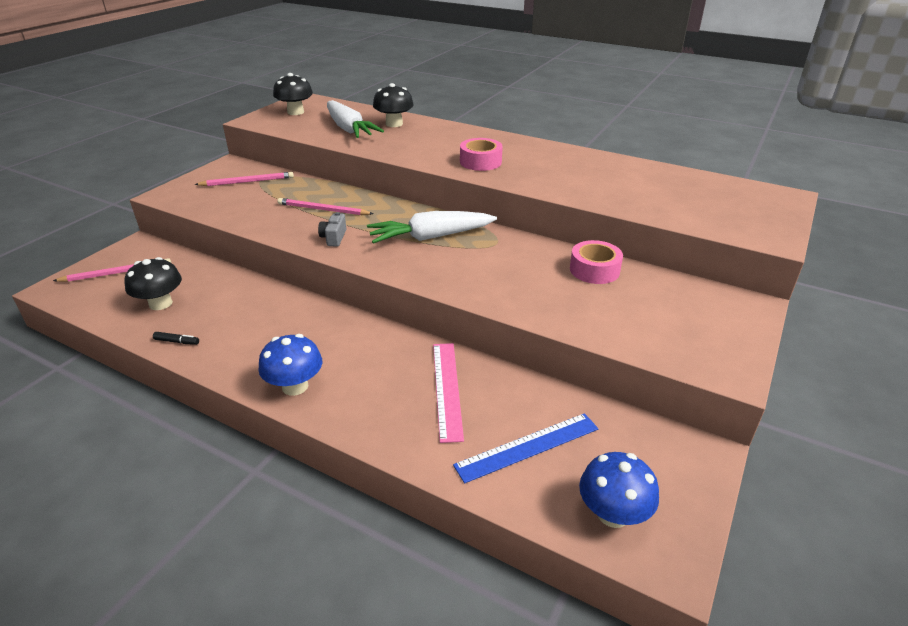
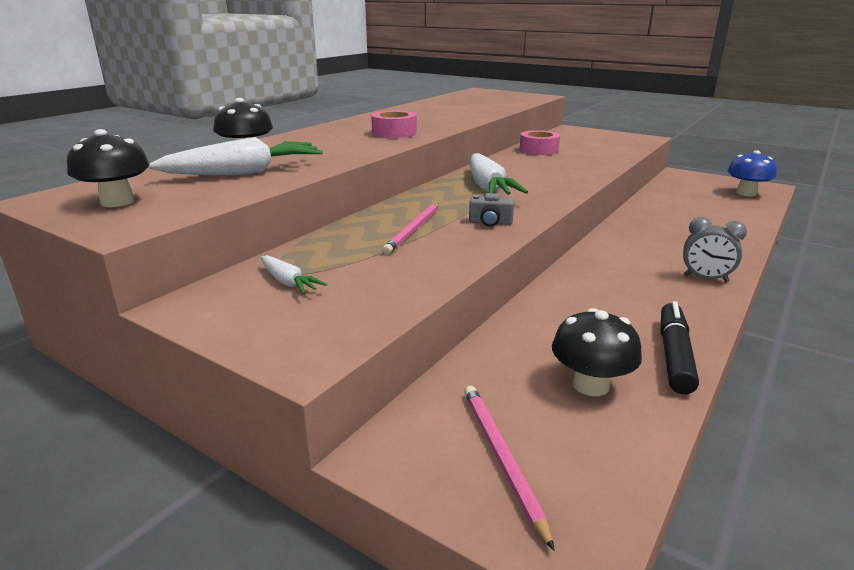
camera: 85 degrees left, 10 degrees down
(177, 341) = (674, 355): black marker -> black marker, size x2.14
(247, 182) = (288, 282): pink pencil -> white carrot
(295, 386) = (705, 278): blue mushroom -> grey clock
(447, 389) = (667, 224): pink ruler -> none
(527, 447) = (710, 206): blue ruler -> none

